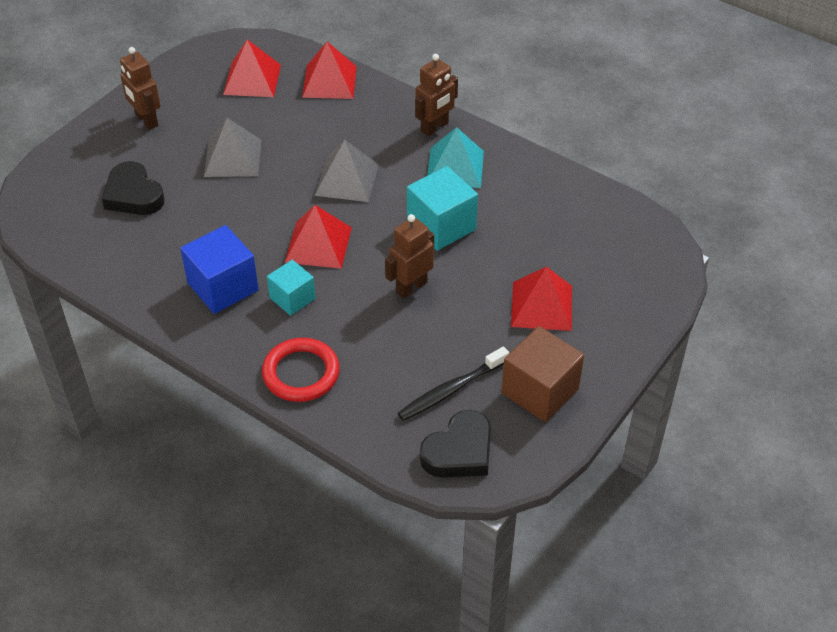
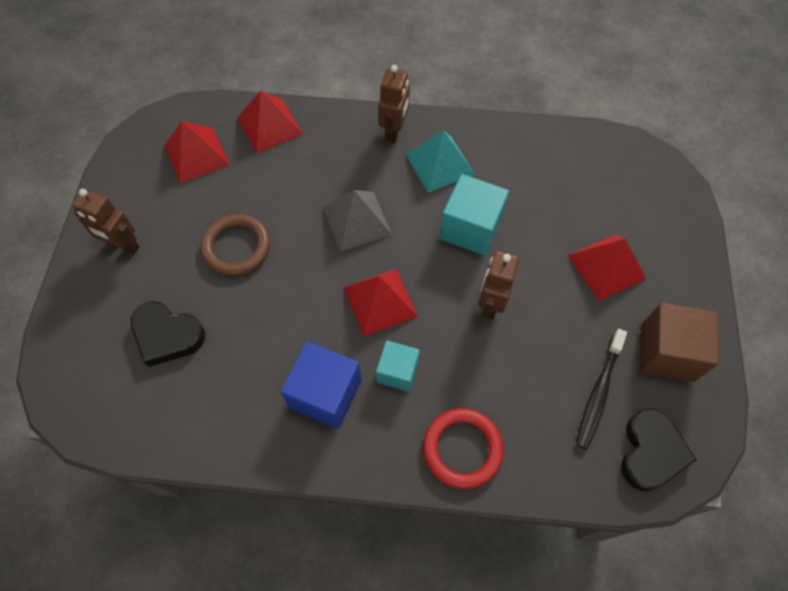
camera: 30 degrees left, 15 degrees up
(233, 158) = (236, 247): grey pyramid -> brown ring

